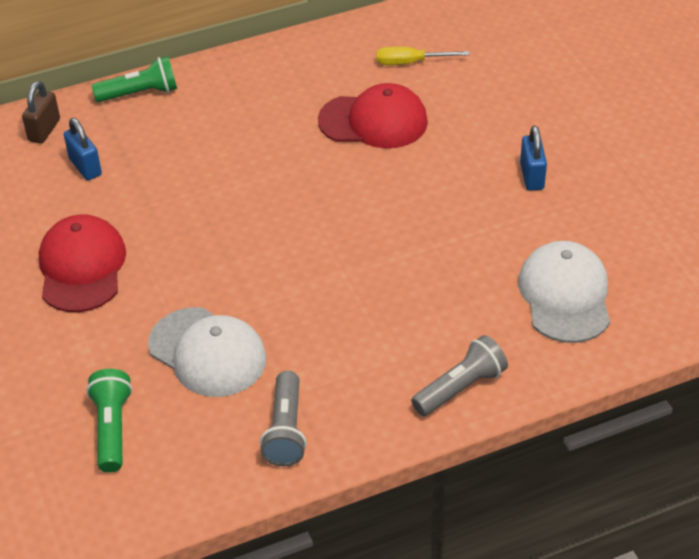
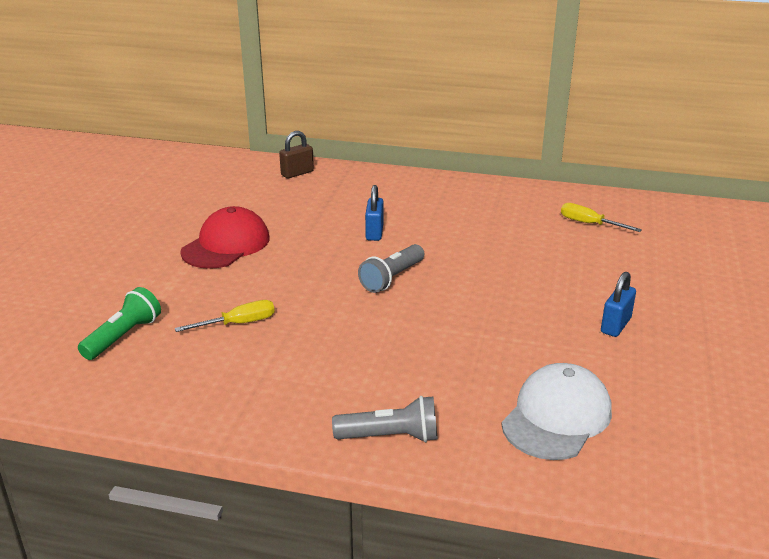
camera: 35 degrees right, 15 degrees down
(85, 167) = (296, 198): blue padlock -> blue padlock (374, 232)
(140, 93) = (378, 176): green flashlight -> none
(207, 352) = (238, 323): white cap -> yellow screwdriver
(286, 430) = (227, 395): grey flashlight -> grey flashlight (392, 278)
(373, 121) = (521, 245): red cap -> none

